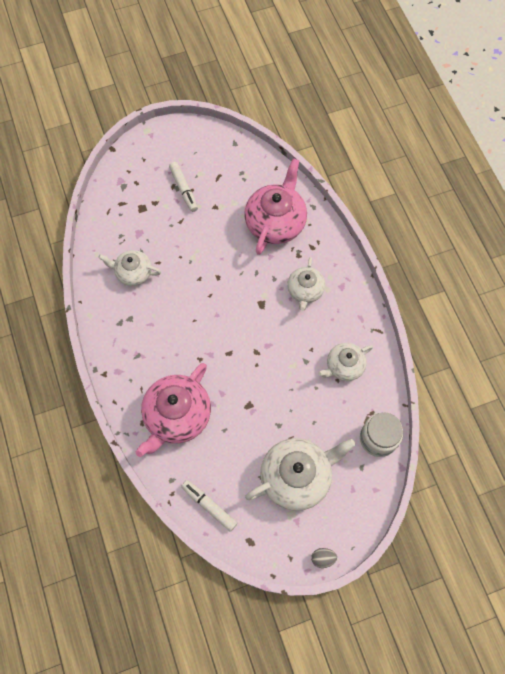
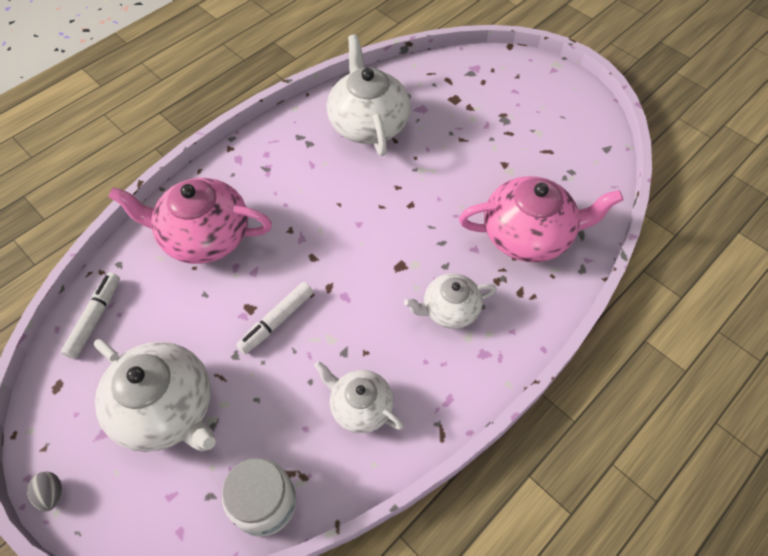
camera: 65 degrees right, 10 degrees down
(133, 272) = (368, 123): white teapot -> white teapot, size x1.70
(184, 189) = (506, 126): white marker -> white marker (277, 321)

